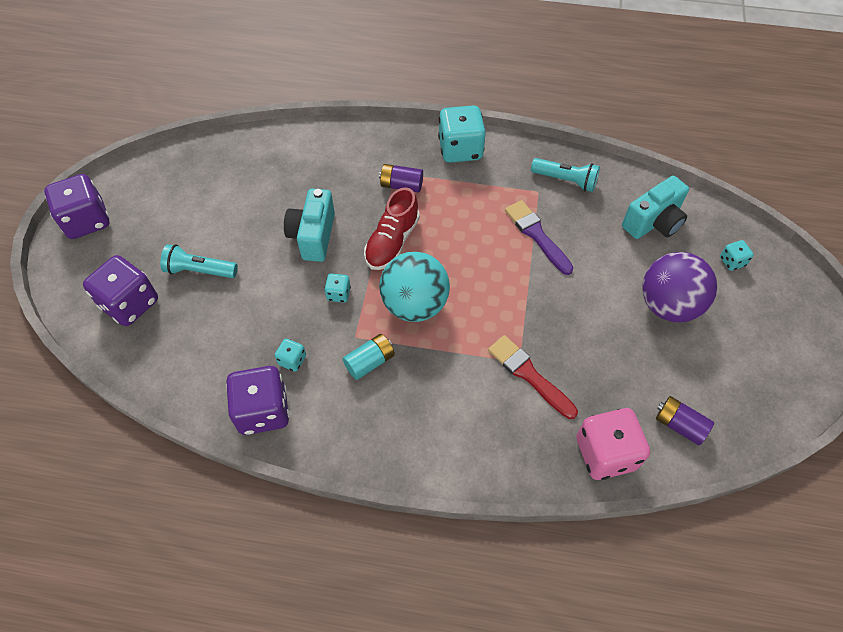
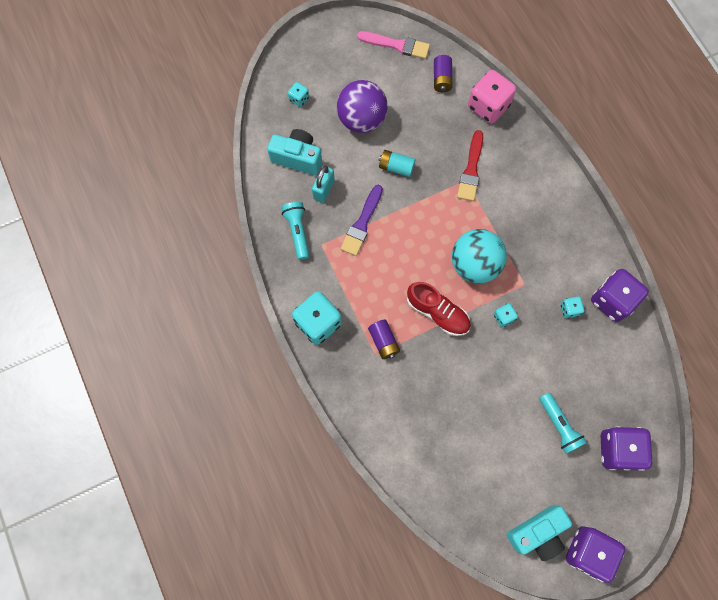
camera: 125 degrees left, 15 degrees up
(313, 236) = (473, 370): turquoise camera -> turquoise camera (537, 533)
(370, 362) = (534, 263): turquoise battery -> turquoise battery (396, 167)
(392, 242) = (437, 312): red shoe -> red shoe turned 45 degrees clockwise
(599, 224) = (324, 190): none -> turquoise padlock
(761, 405) = (397, 45): none -> pink brush

